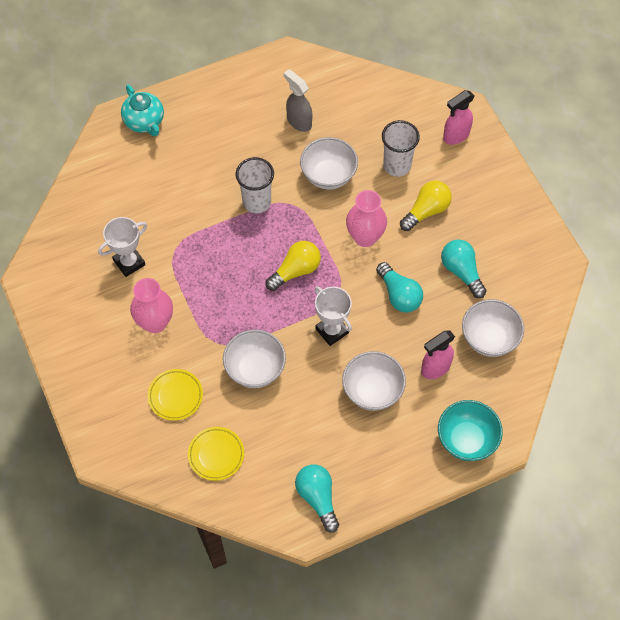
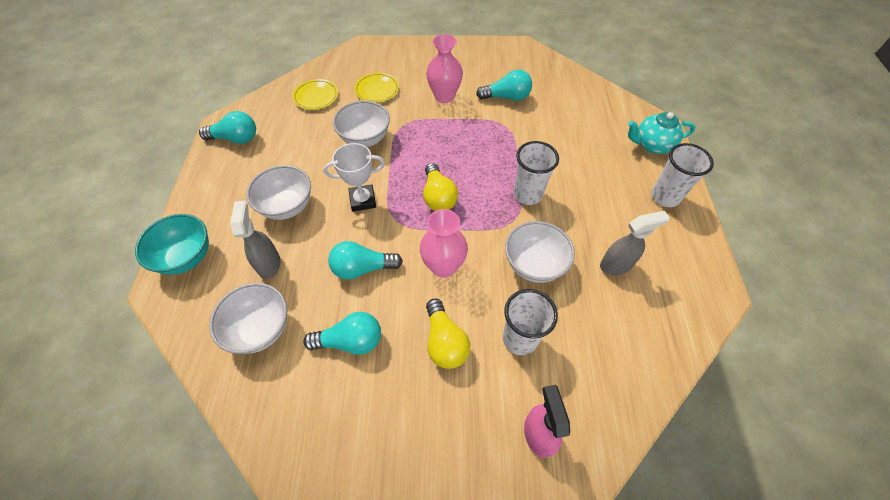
camera: 115 degrees right, 5 degrees down
(129, 262) = (506, 97): white trophy -> turquoise light bulb
(207, 102) = (665, 197): none -> white cup
(435, 368) = (269, 264): pink spray bottle -> grey spray bottle

